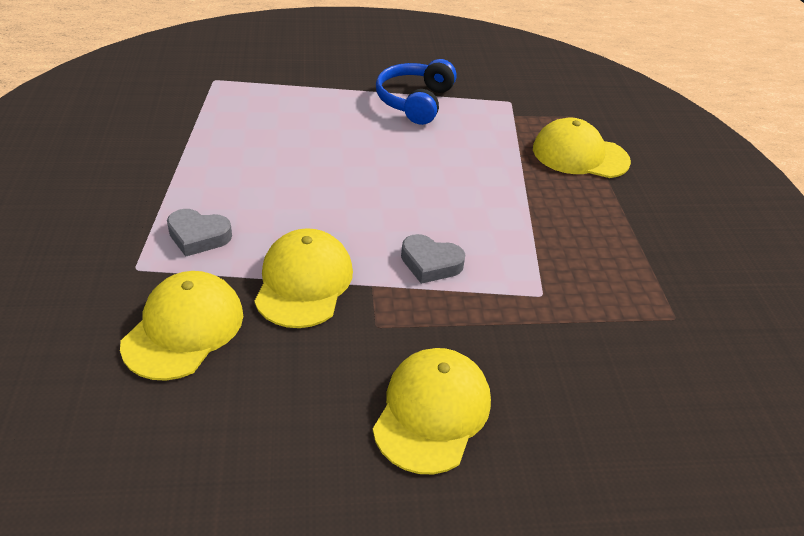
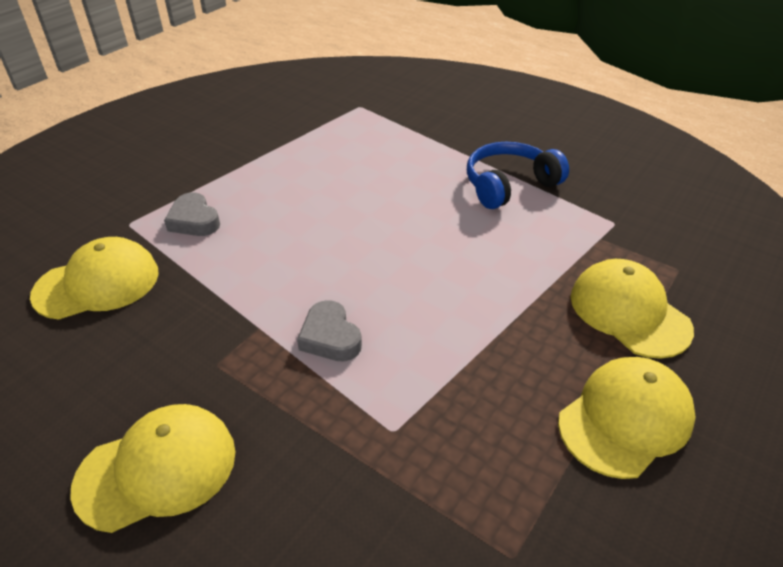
camera: 45 degrees right, 0 degrees up
(304, 282) = (214, 295): yellow cap -> yellow cap (625, 419)

